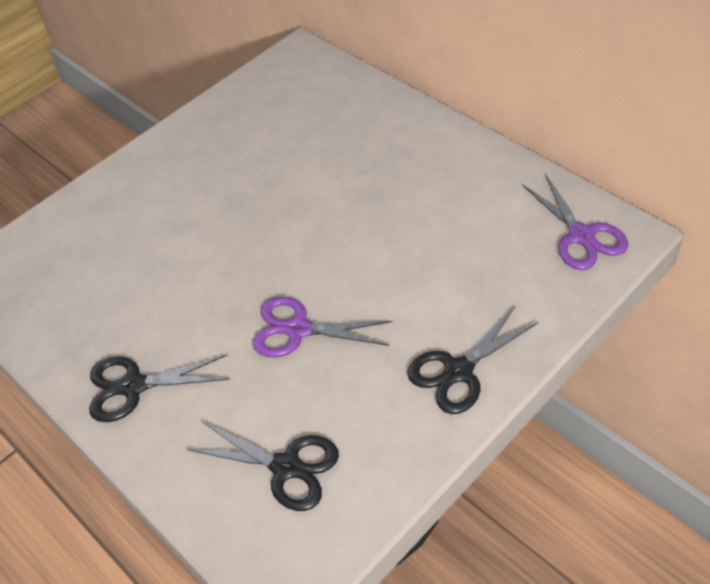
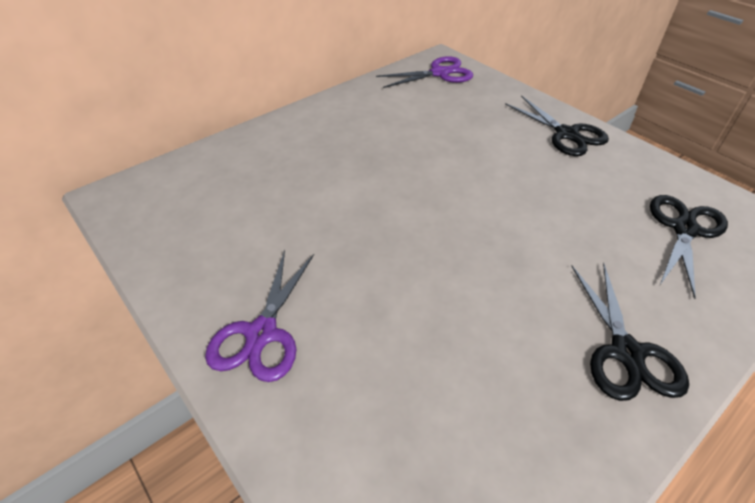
camera: 90 degrees left, 5 degrees down
(298, 329) = (533, 215): purple scissors -> purple scissors (262, 334)

